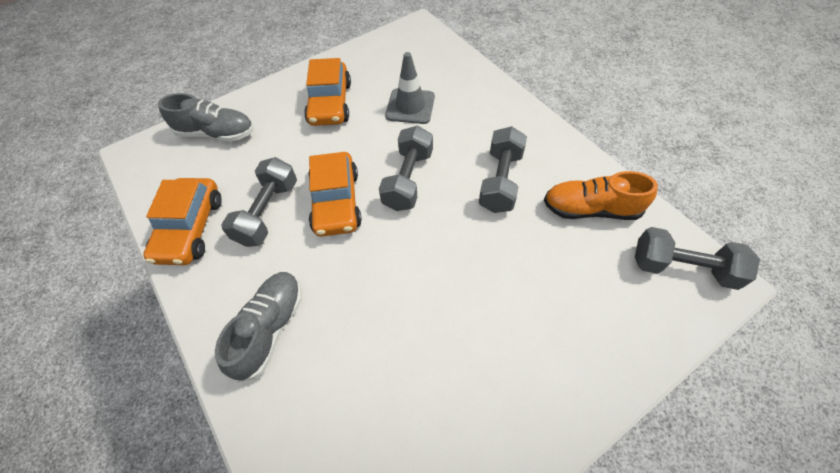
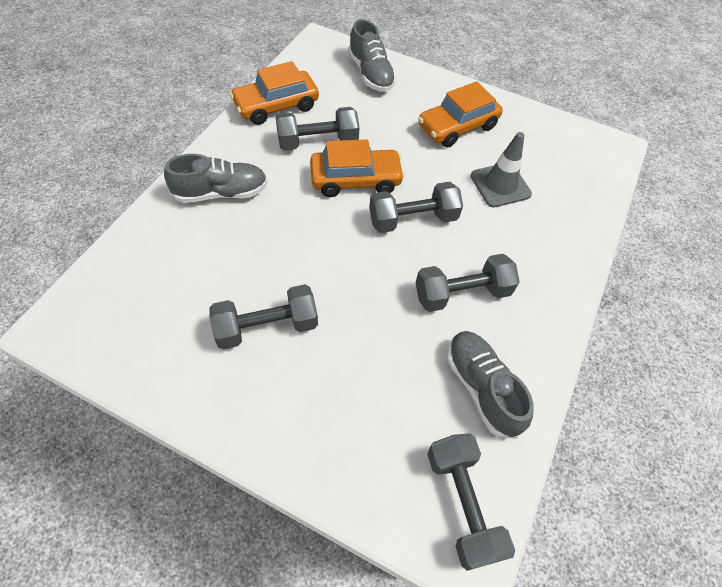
camera: 55 degrees right, 0 degrees up
(336, 202) = (355, 180): orange car -> orange car turned 150 degrees counterclockwise
(462, 348) = (267, 327): none -> grey dumbbell
(591, 209) = (481, 388): orange shoe -> grey shoe

